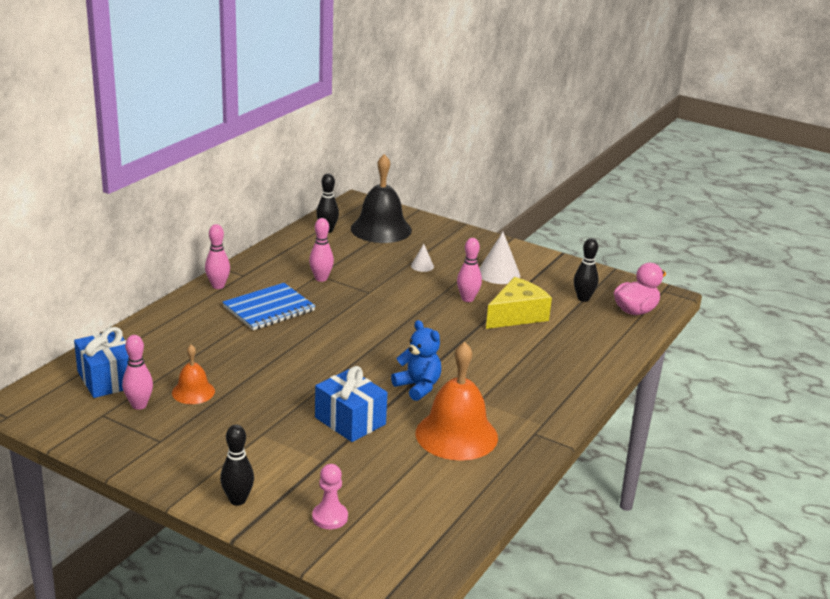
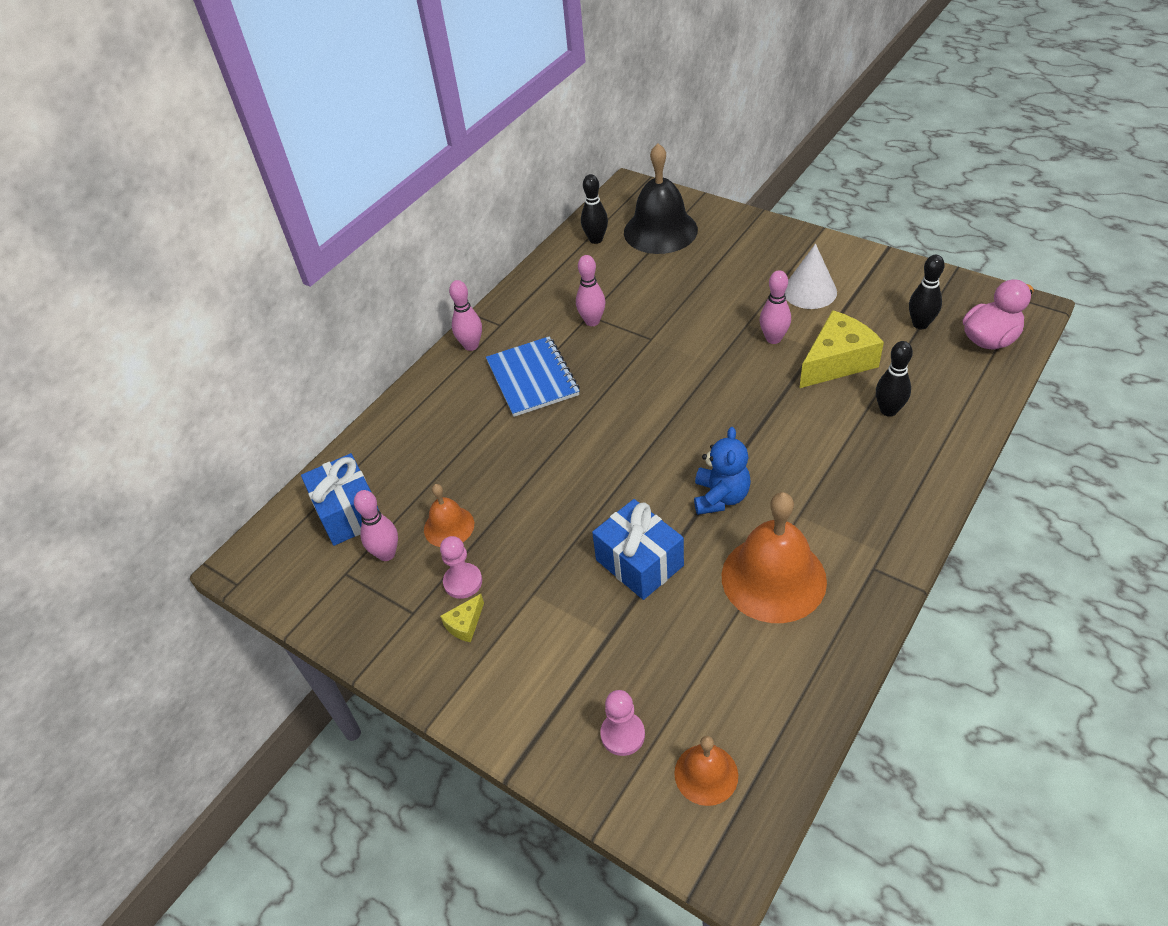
camera: 10 degrees right, 20 degrees up
(203, 425) = (463, 582): none -> pink pawn
(204, 449) = (465, 624): none -> yellow cheese
(237, 500) = (509, 710): black bowling pin -> black bowling pin (888, 410)
(269, 309) = (532, 378): blue notebook -> blue notebook turned 75 degrees counterclockwise
(394, 541) = (706, 774): none -> orange bell
(418, 387) = (720, 497): blue teddy bear -> blue teddy bear turned 45 degrees clockwise
(422, 266) = (714, 288): white cone -> none

